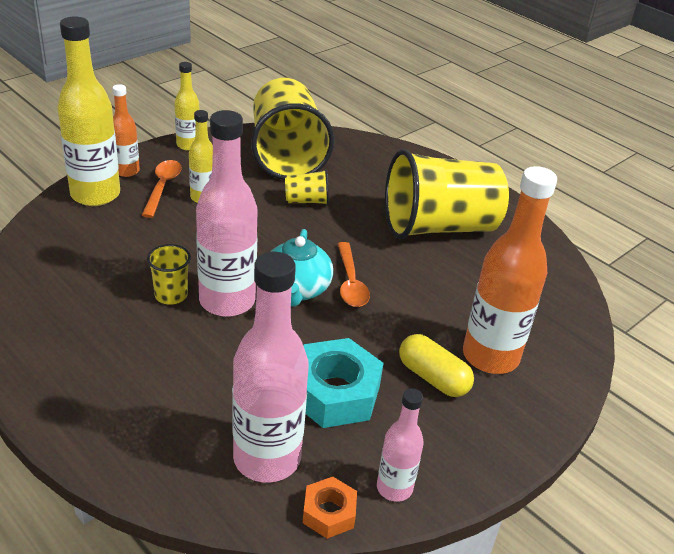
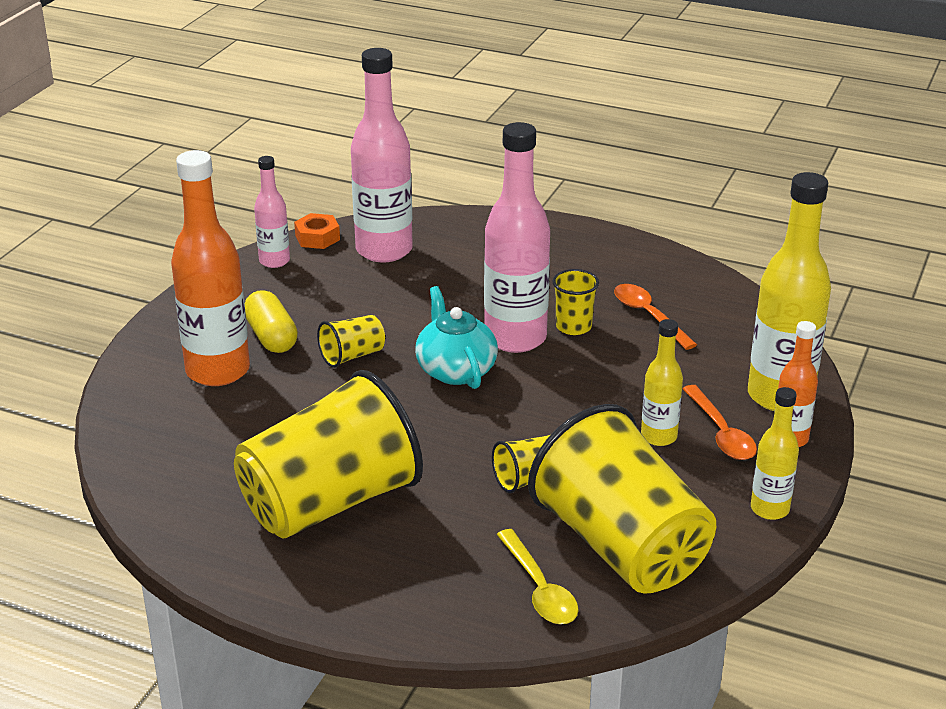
camera: 160 degrees right, 5 degrees down
(335, 393) = (357, 301): turquoise nut -> none
(346, 152) = (539, 589): none -> yellow spoon
(350, 283) = (402, 395): orange spoon -> orange spoon (648, 316)
(371, 331) = (352, 356): none -> yellow cup
(433, 377) = (271, 337): yellow capsule -> yellow capsule turned 45 degrees clockwise

